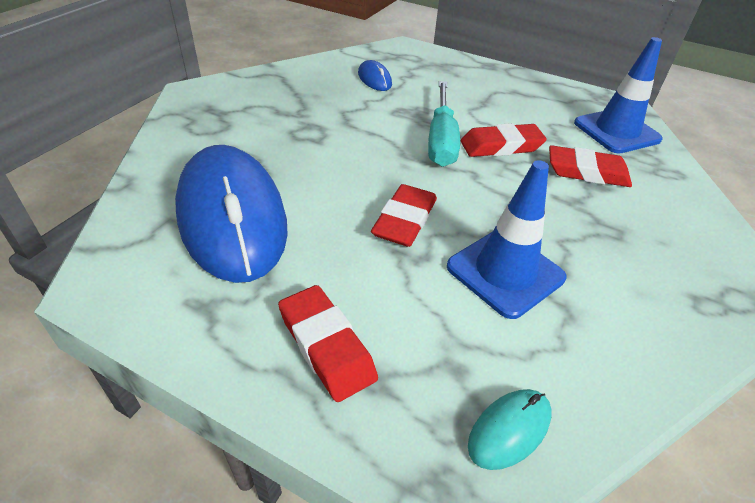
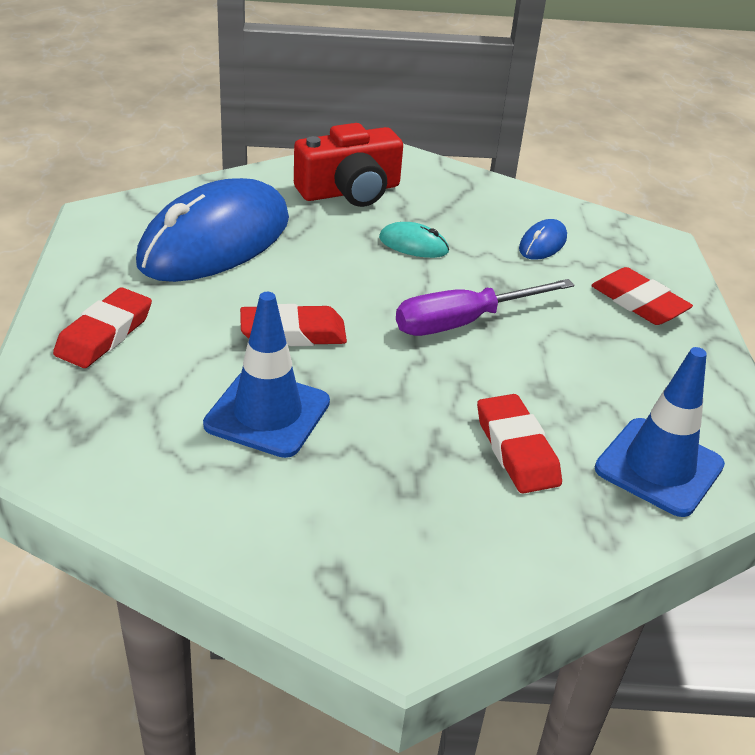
camera: 60 degrees right, 5 degrees down
(231, 123) = (350, 191): none -> red camera
(441, 140) = (464, 322): turquoise screwdriver -> purple screwdriver
(501, 146) = (500, 369): red eraser -> red eraser (638, 303)
(509, 430) = (75, 450): turquoise mouse -> turquoise mouse (413, 245)

